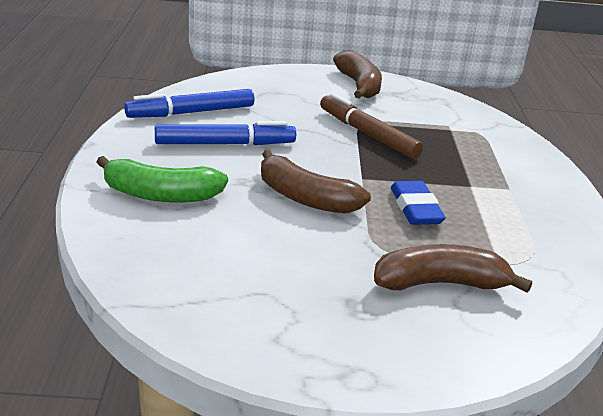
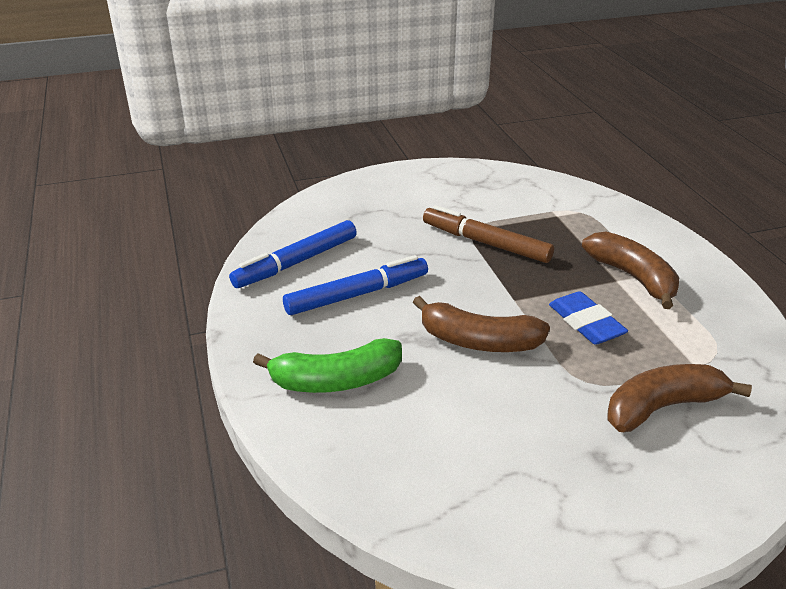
camera: 15 degrees left, 5 degrees up
(359, 85) = (439, 182): brown banana -> brown banana (633, 277)

